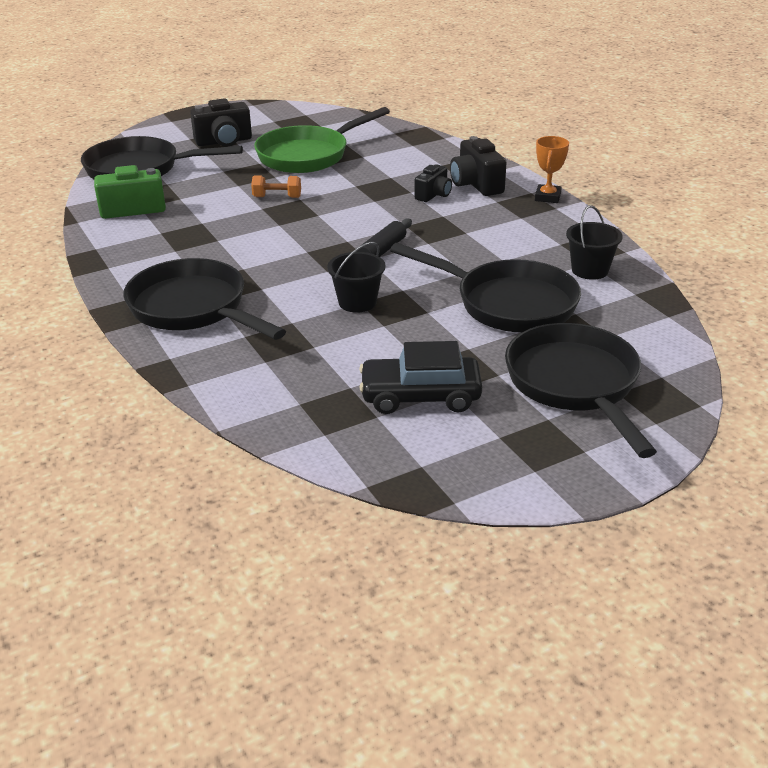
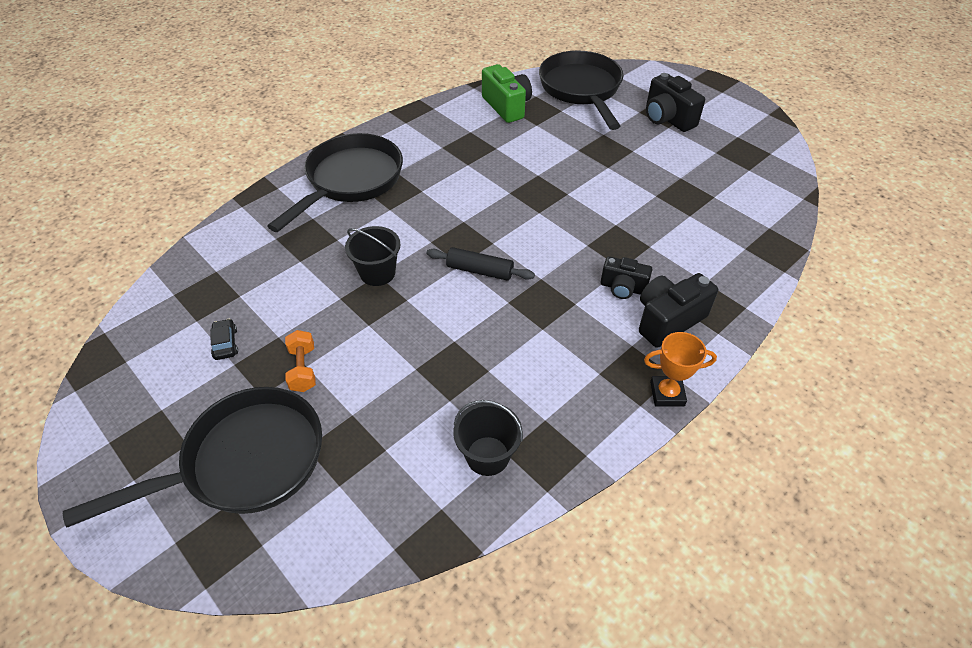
camera: 75 degrees right, 15 degrees up
(277, 197) = (564, 178): orange dumbbell -> orange dumbbell (303, 369)
(308, 155) = (669, 177): green pan -> none
(420, 396) = (225, 343): black car -> black car, size x0.44
(508, 303) = (396, 386): black pan -> none

